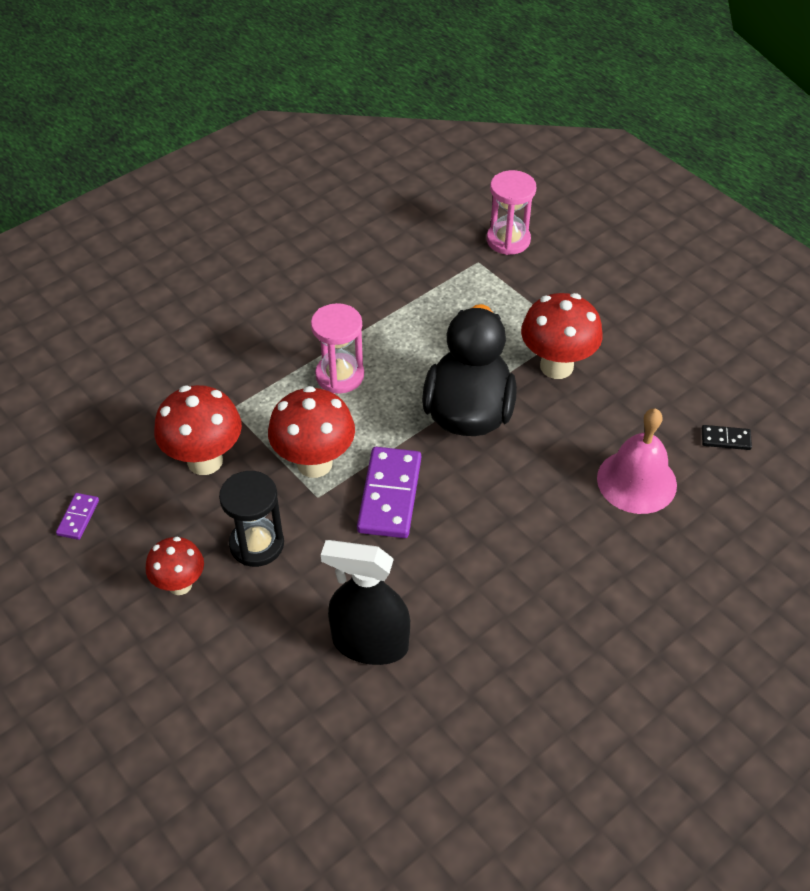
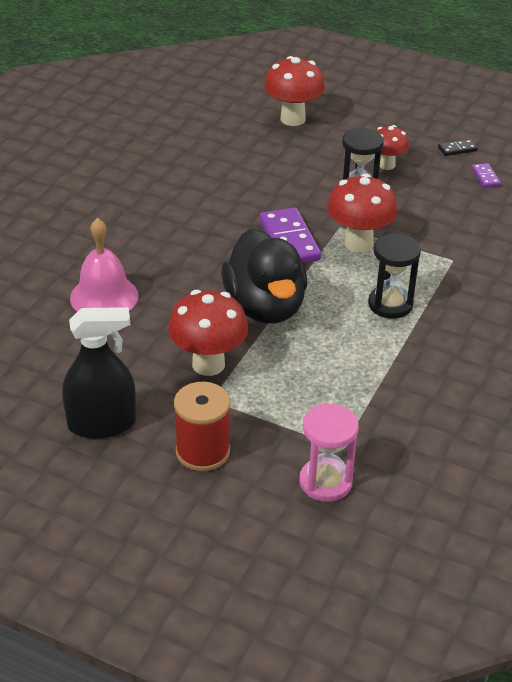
camera: 155 degrees right, 10 degrees down
(205, 461) = (437, 225): red mushroom -> red mushroom (293, 119)
(340, 375) = (390, 304): pink hourglass -> black hourglass
(370, 643) = (247, 169): black spray bottle -> black spray bottle (102, 424)
(596, 290) = (202, 452): none -> red spool
(725, 439) = (35, 346): black domino -> black domino (457, 149)

